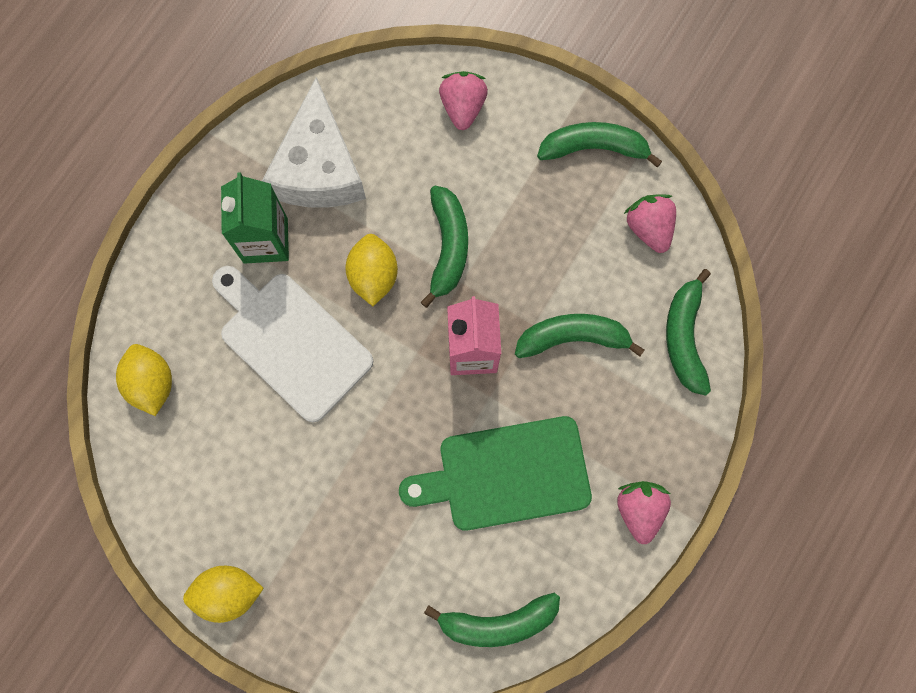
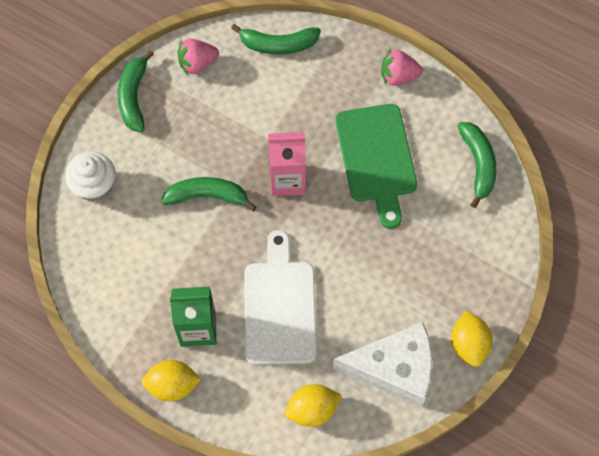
camera: 90 degrees left, 10 degrees down
(291, 342) = (279, 306): white cutting board -> white cutting board turned 135 degrees clockwise
(319, 168) = (139, 290): white cheese -> white cheese (394, 369)
(373, 276) = (228, 248): yellow lemon -> yellow lemon (172, 385)
(463, 107) = (94, 186): pink strawberry -> white cupcake
(573, 338) = (278, 114): green banana -> none

